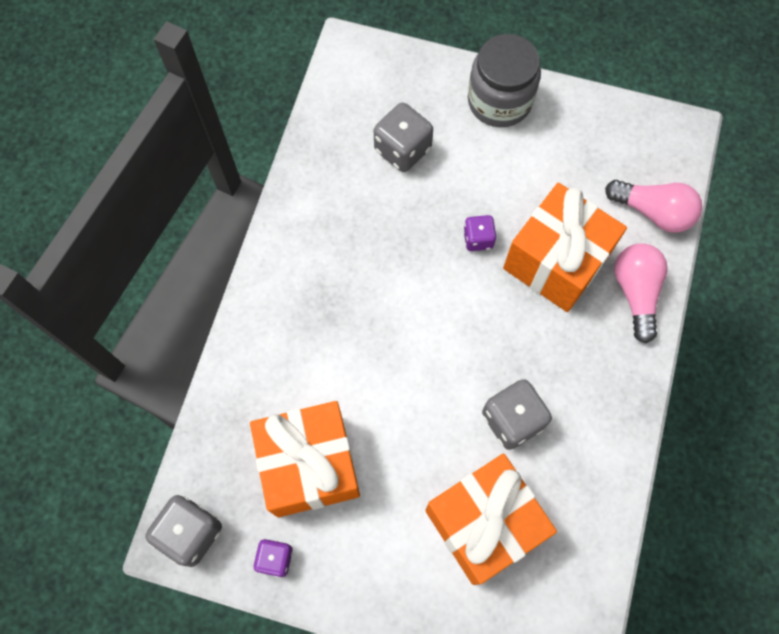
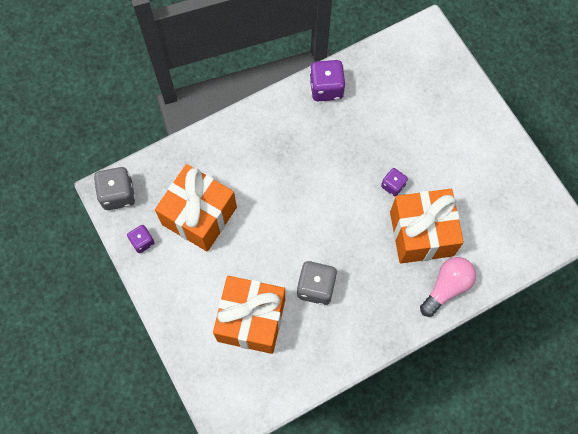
camera: 45 degrees right, 0 degrees up
(305, 200) = (326, 88): none -> purple dice
(402, 149) = (402, 106): grey dice -> none
(499, 101) = (481, 126): grey jar -> none
(653, 212) = (502, 257): pink light bulb -> none

